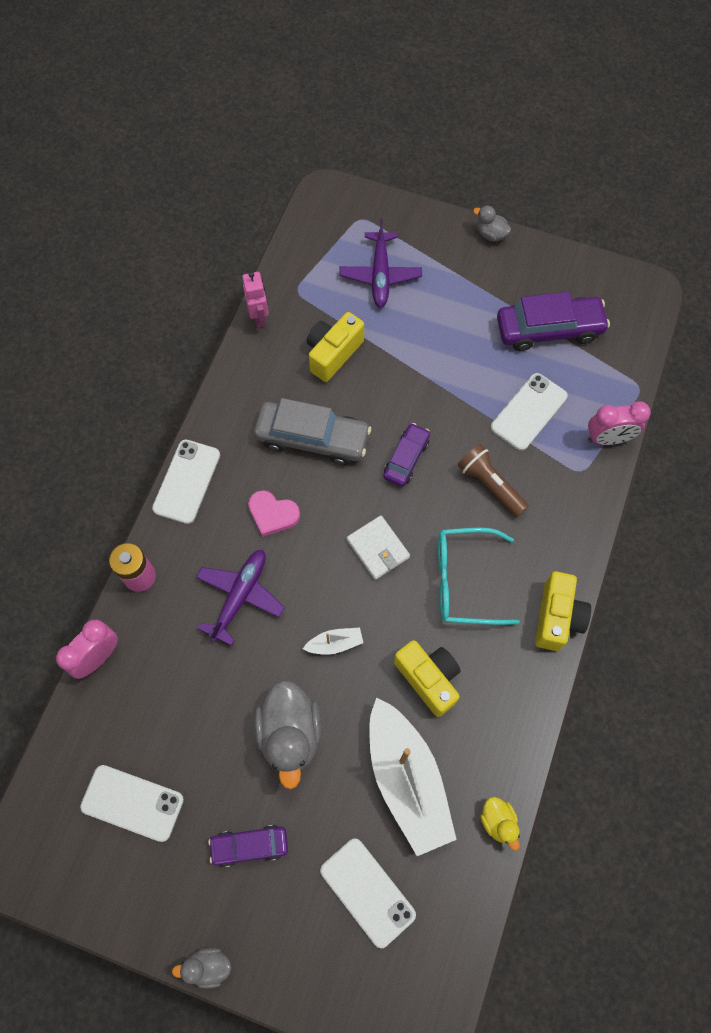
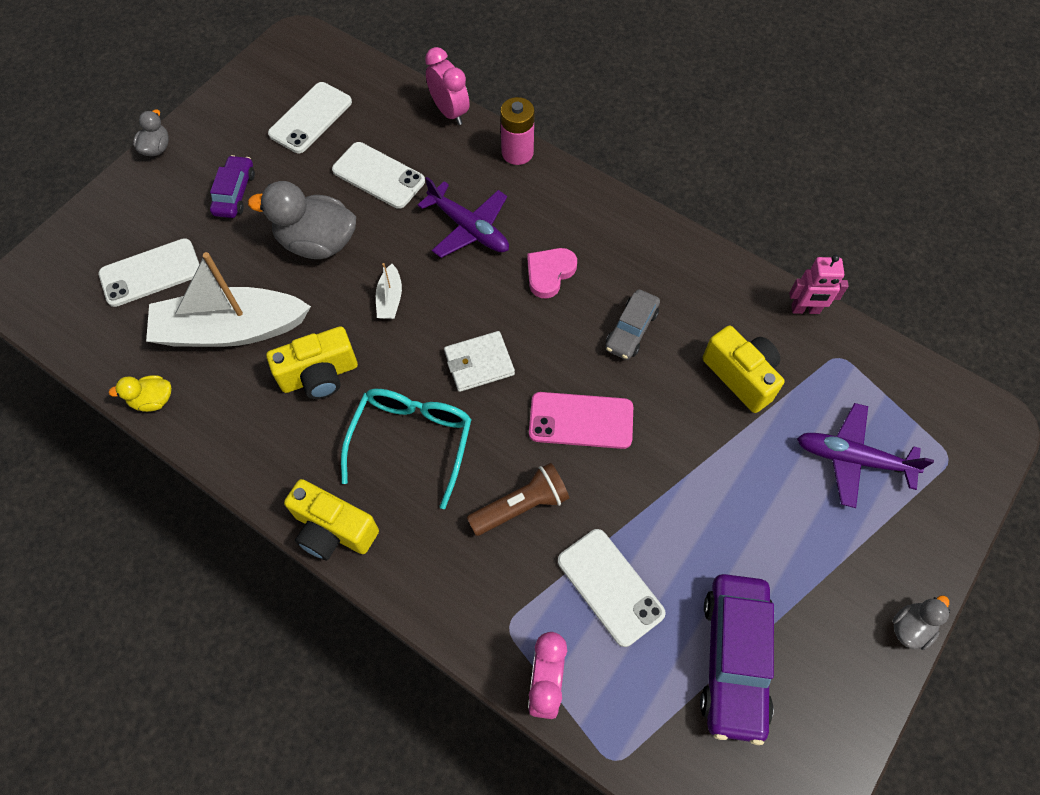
camera: 105 degrees right, 5 degrees down
(186, 481) = (609, 205): white phone -> white phone (378, 175)
(312, 438) = (631, 330): grey car -> grey car, size x0.59
(406, 458) = (581, 421): purple car -> pink phone

